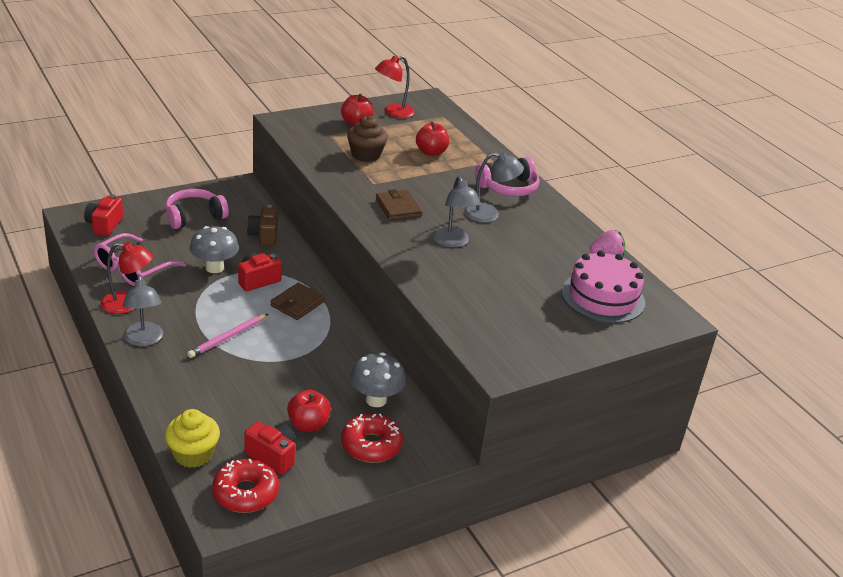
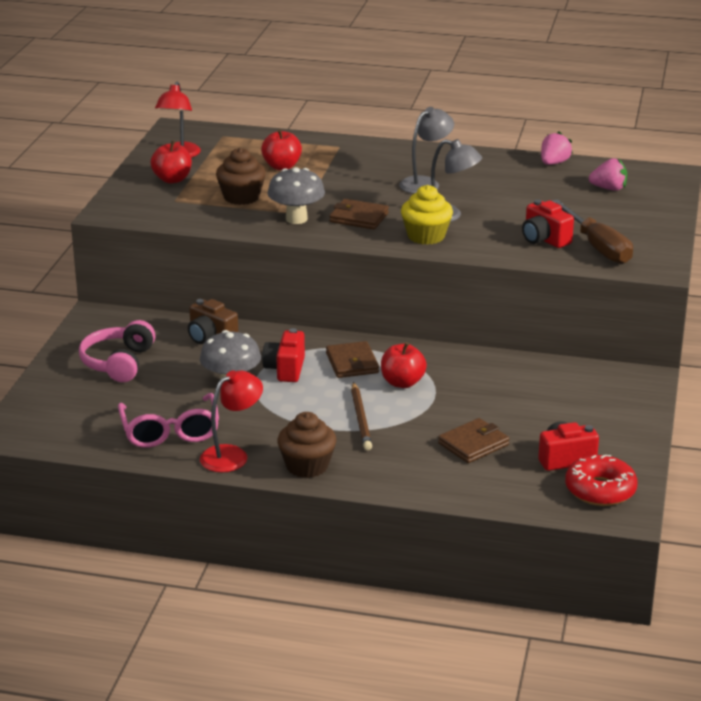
camera: 45 degrees left, 5 degrees down
(104, 225) = (59, 420): red camera -> red camera (544, 239)
(144, 340) = (307, 466): grey lamp -> brown cupcake
(193, 454) = (517, 498): yellow cupcake -> yellow cupcake (426, 236)
(228, 337) = (360, 419): pink pencil -> brown pencil
(247, 402) = (473, 444): none -> brown wallet
(308, 424) = (540, 425): red apple -> red apple (402, 383)
(371, 445) = (602, 406): red donut -> none
(376, 400) = (544, 379): grey mushroom -> grey mushroom (296, 219)
(496, 326) = (597, 247): none -> brown screwdriver
(508, 188) = (393, 158): pink headphones -> none
(603, 297) = (609, 188): pink cake -> pink strawberry

